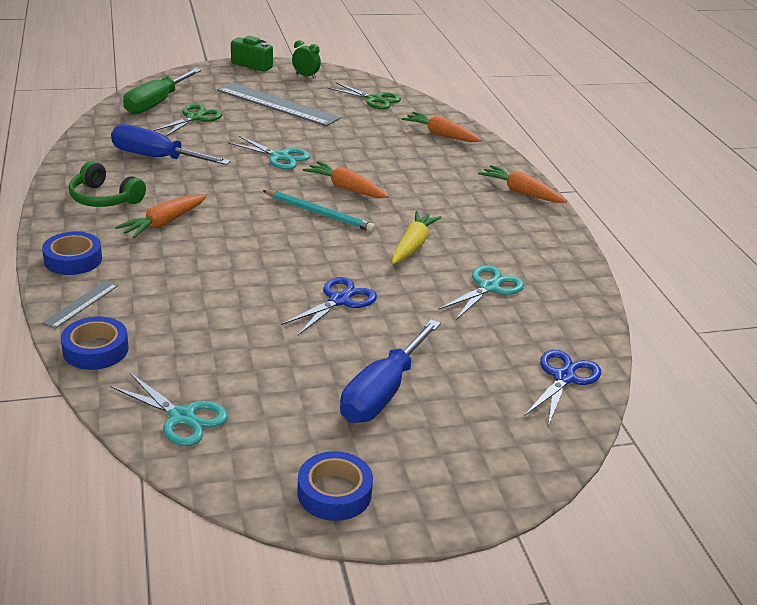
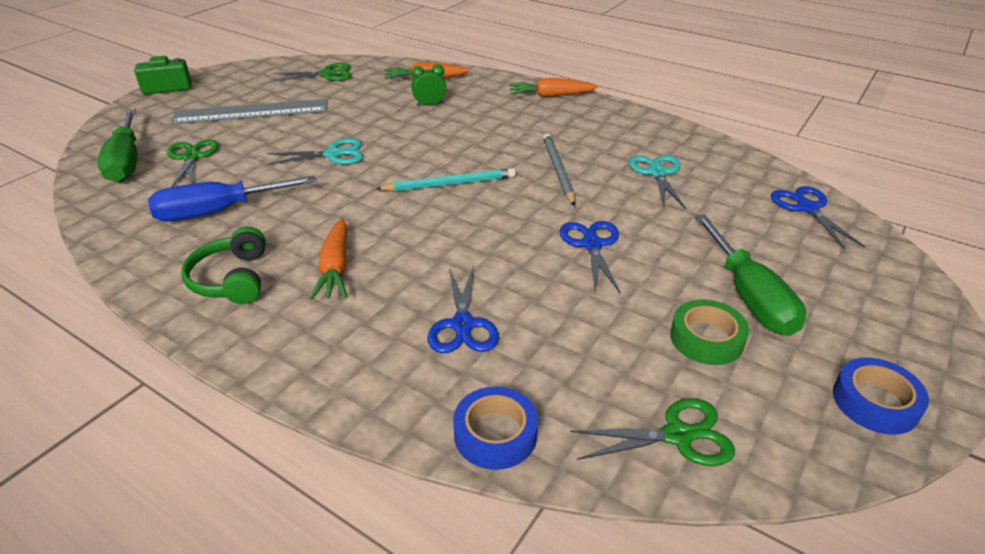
camera: 40 degrees left, 5 degrees up
(73, 259) = (309, 360): blue tape -> none
(81, 304) = (398, 399): grey ruler -> none
(104, 198) = (232, 279): green headphones -> green headphones turned 90 degrees clockwise
(176, 292) = (463, 325): none -> blue scissors
(182, 417) = (677, 435): turquoise scissors -> green scissors
(301, 392) = (706, 339): none -> green tape
(306, 76) = (235, 79): green clock -> green clock (429, 104)
(345, 188) = (432, 153): orange carrot -> none
(382, 392) = (749, 296): blue screwdriver -> green screwdriver
(413, 245) = (558, 171): yellow carrot -> grey pencil

